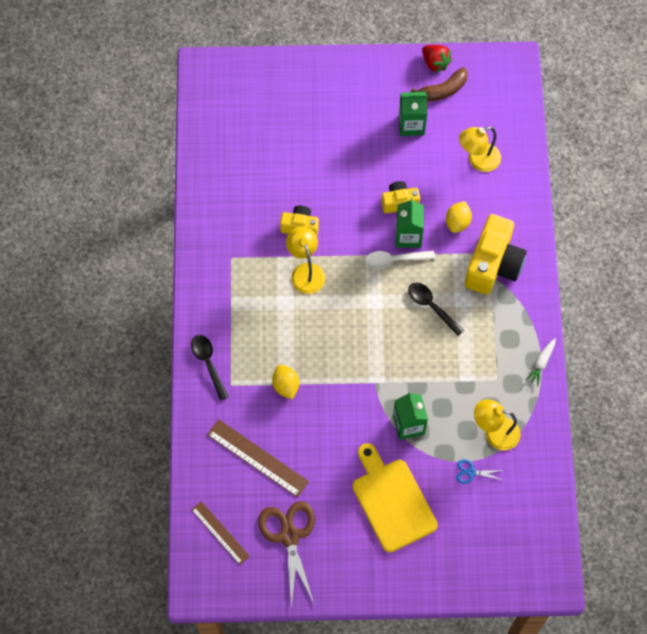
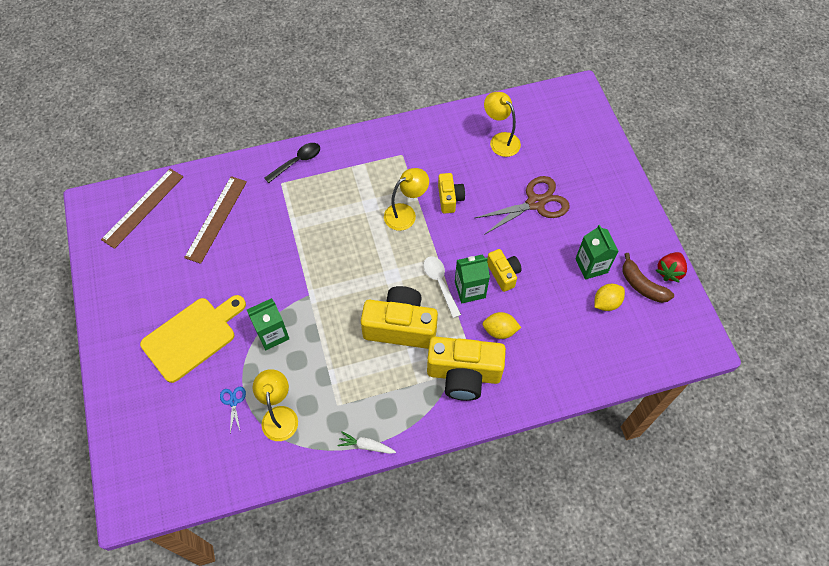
camera: 75 degrees right, 5 degrees down
(220, 532) = (143, 207): brown ruler -> brown ruler, size x1.52
(286, 386) = (289, 224): yellow lemon -> yellow lemon (606, 303)
(289, 536) = (146, 260): brown scissors -> brown scissors (535, 203)
(431, 306) = (400, 327): black spoon -> yellow camera
(478, 160) = (576, 334): yellow lamp -> yellow lamp (500, 140)

